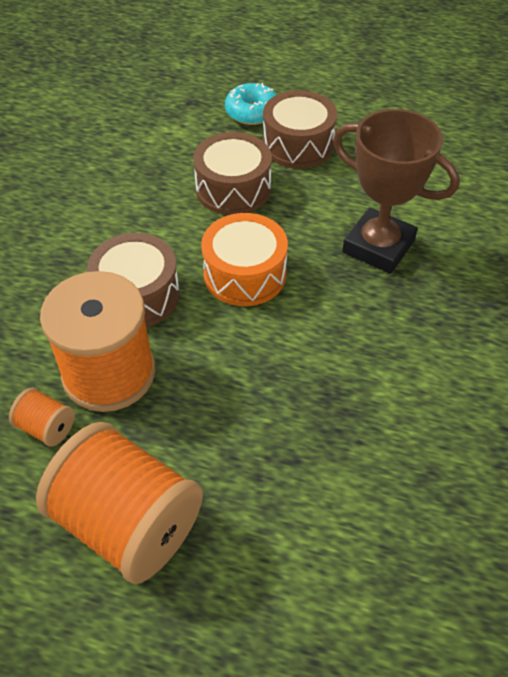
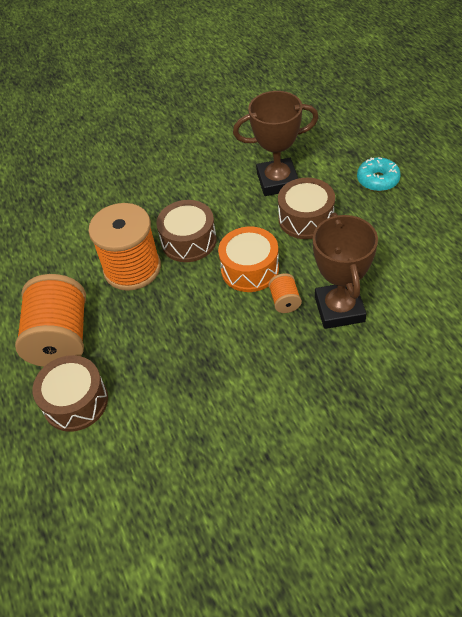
camera: 55 degrees right, 0 degrees up
(46, 427) = (82, 272): orange spool -> orange spool (285, 301)
(153, 172) = (277, 181): none -> brown trophy
(298, 144) = (377, 217): brown drum -> brown drum (75, 402)

